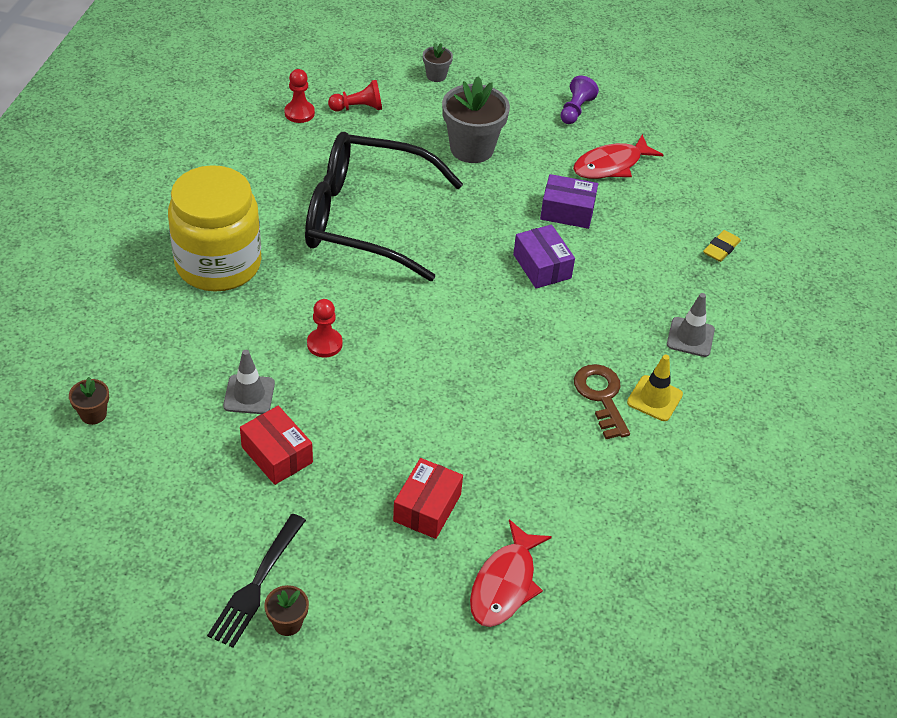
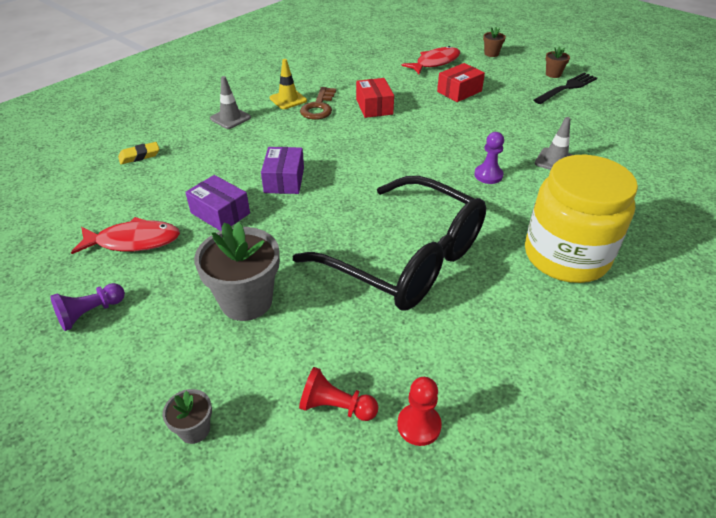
camera: 150 degrees left, 5 degrees down
(93, 414) = (676, 177): brown flower pot -> brown flower pot (491, 54)
(277, 455) = (542, 129): red box -> red box (374, 107)
(324, 344) = (488, 175): red pawn -> purple pawn

